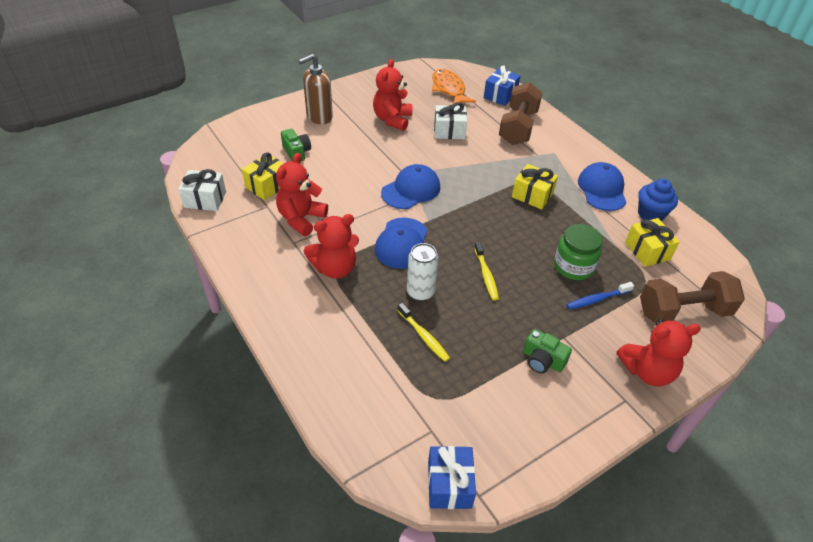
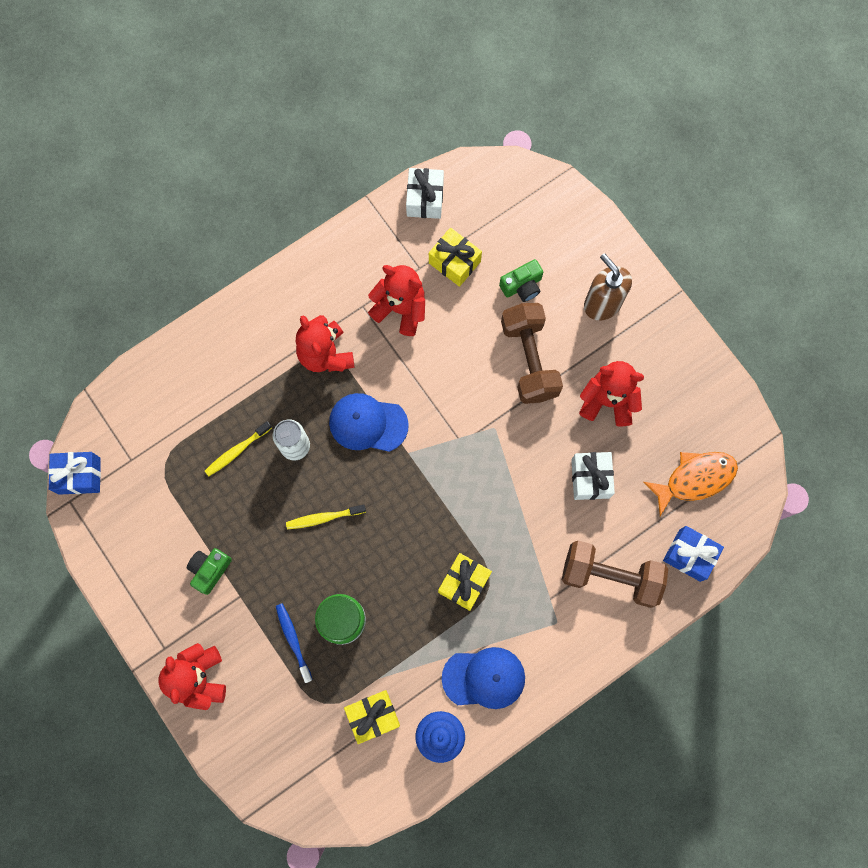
camera: 90 degrees right, 30 degrees up
(411, 190) = (461, 431): blue cap -> none
(683, 311) = (279, 737): brown dumbbell -> brown dumbbell (529, 359)

